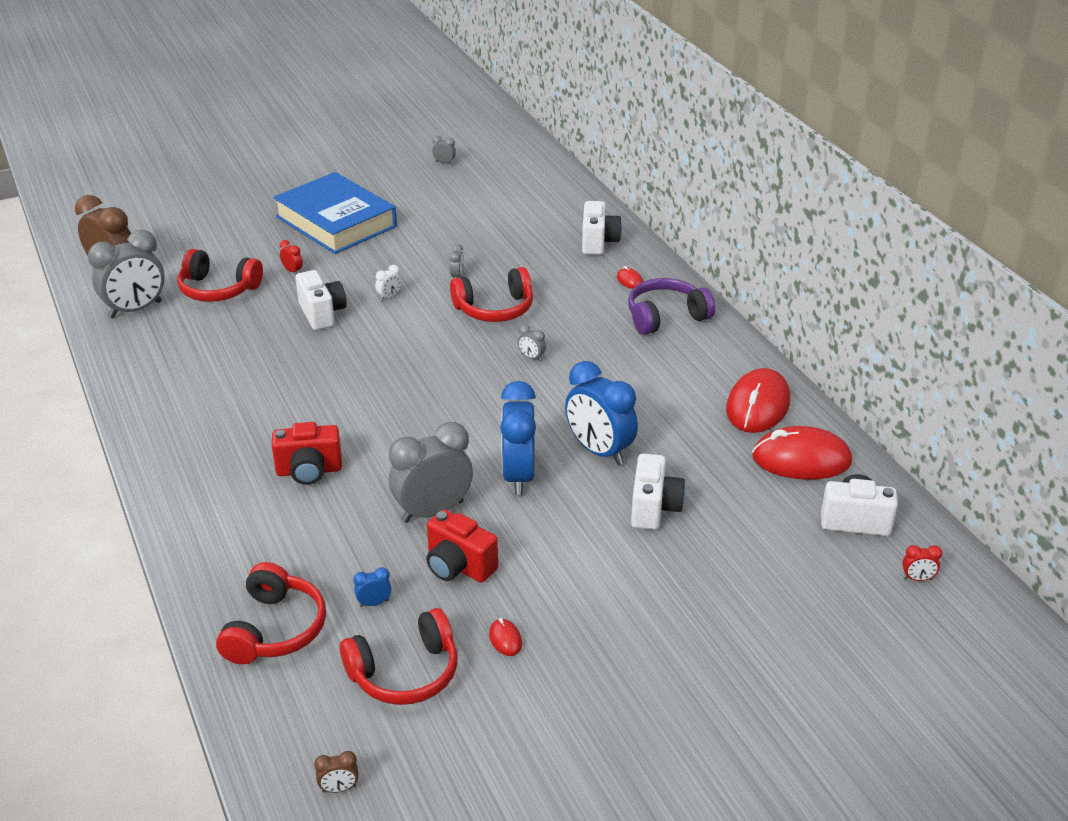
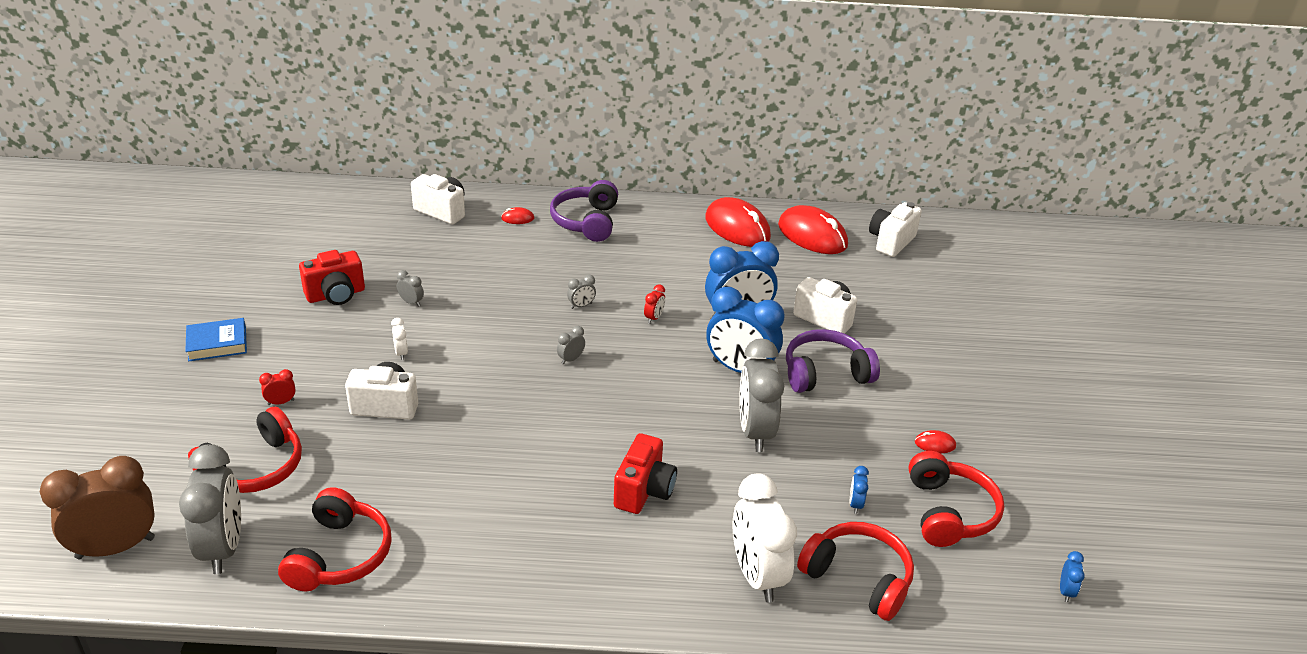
camera: 65 degrees left, 0 degrees up
(244, 565) = (757, 576): none -> white clock
(336, 222) = (217, 344): blue book -> blue book, size x0.46
(339, 788) = (1066, 591): brown clock -> blue clock
(444, 163) = (192, 241): grey clock -> grey clock (571, 359)
(458, 566) = (835, 440): red camera -> red camera (336, 295)
(495, 309) = (487, 299): red headphones -> red headphones (340, 555)
(560, 532) = (825, 373): none -> purple headphones
(801, 459) = (812, 235): red mouse -> red mouse turned 75 degrees counterclockwise
(917, 579) = (961, 243): red clock -> red clock (654, 318)

